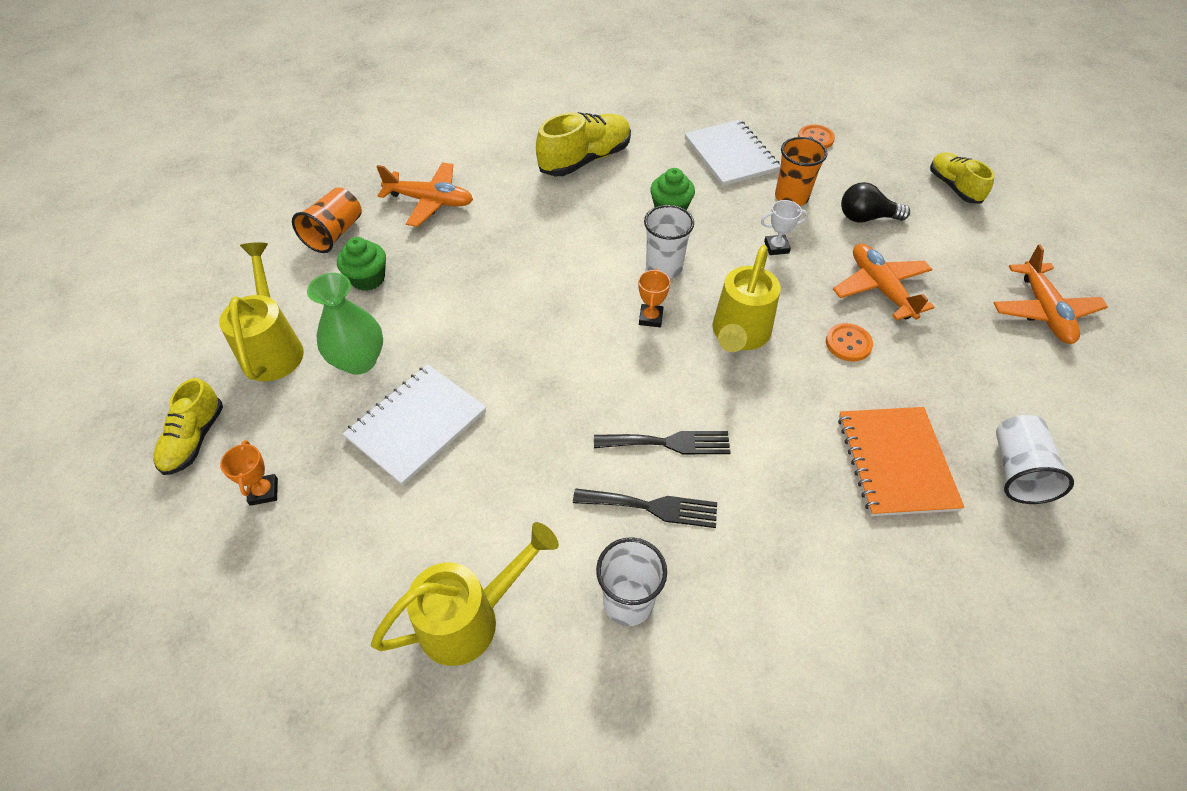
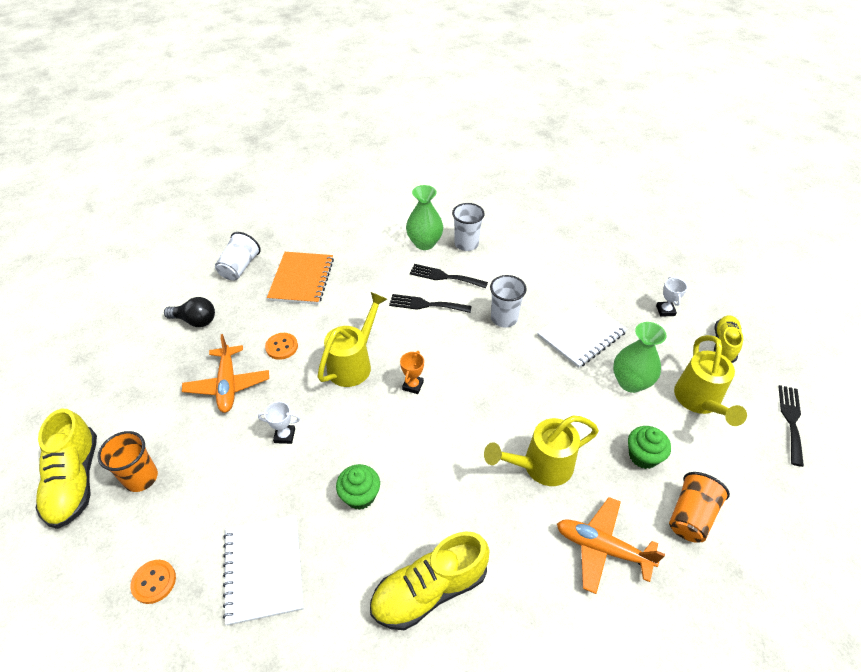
camera: 170 degrees left, 5 degrees down
(163, 340) = (791, 420): none -> black fork
(264, 492) = (665, 310): orange trophy -> white trophy
(470, 618) = (542, 247): yellow watering can -> yellow watering can (540, 466)
(664, 267) = (388, 429): white cup -> white cup (504, 318)
(713, 589) = (424, 243): none -> green vase
(791, 197) = (237, 493): orange cup -> orange cup (141, 477)
(866, 218) = (186, 456): black light bulb -> black light bulb (195, 321)
(954, 187) = (75, 481): yellow shoe -> yellow shoe, size x1.55
(1043, 311) = (128, 350): orange plane -> none

